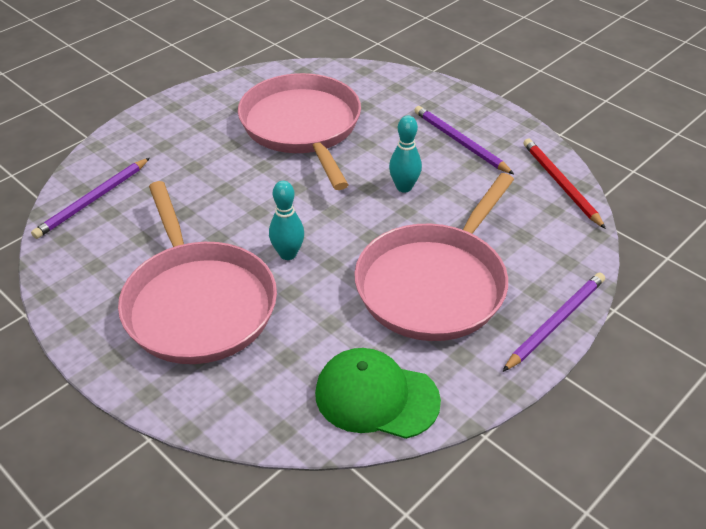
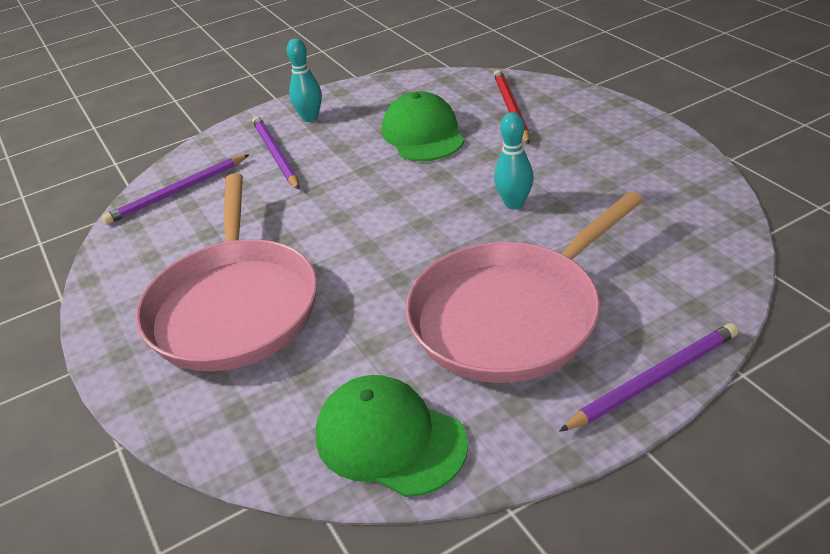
camera: 20 degrees right, 5 degrees down
(288, 254) = (353, 264): turquoise bowling pin -> turquoise bowling pin (310, 118)
(302, 127) = (423, 134): pink pan -> green cap
(460, 142) = (600, 160): purple pencil -> purple pencil (276, 155)
(561, 184) = (714, 215): red pencil -> red pencil (511, 109)

